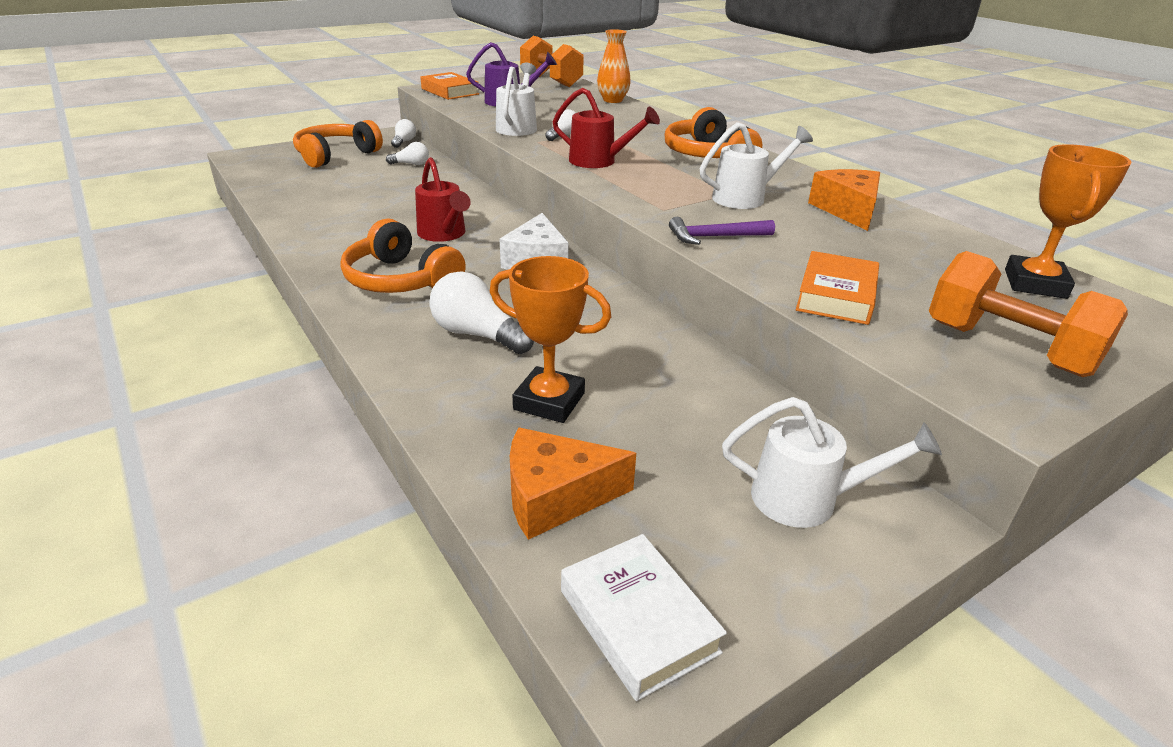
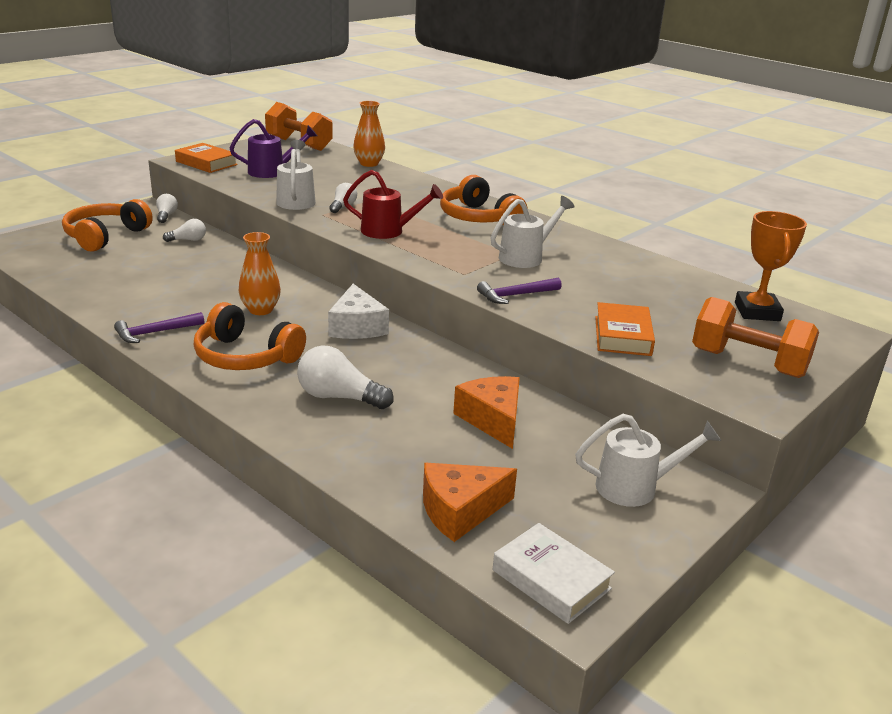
camera: 15 degrees left, 5 degrees down
(324, 247) = (155, 332): none -> purple hammer
(444, 234) = (260, 310): red watering can -> orange vase
(549, 401) = (423, 443): orange trophy -> none
(848, 210) = (609, 261): orange cheese -> orange cheese (493, 419)

